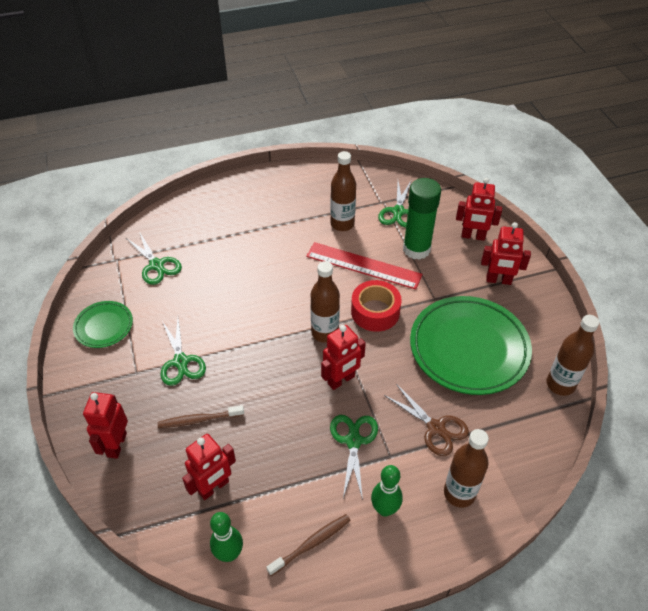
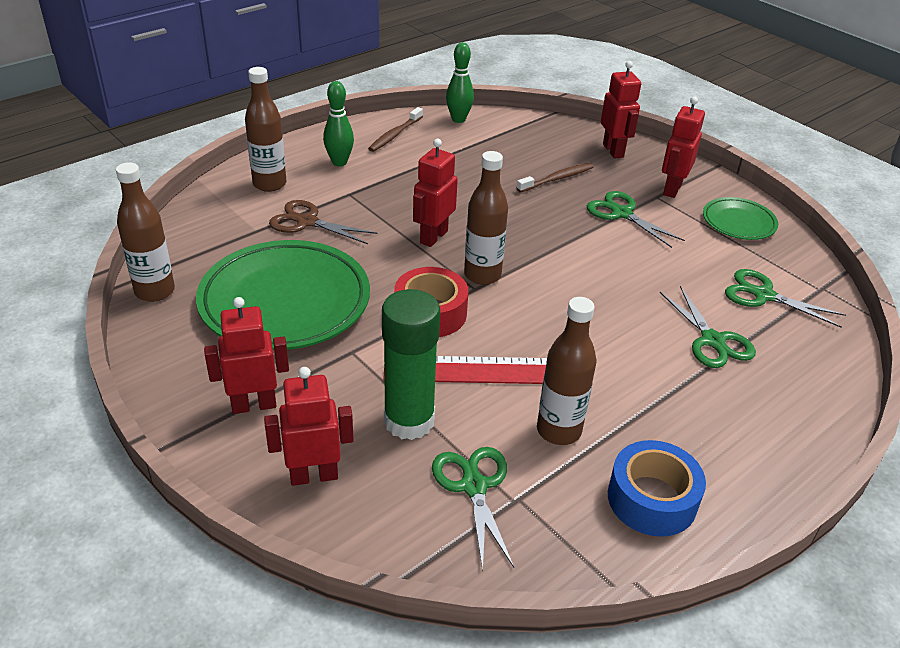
camera: 155 degrees right, 10 degrees down
(214, 487) = (502, 145): red robot -> red robot (672, 189)
(320, 186) = (652, 499): none -> blue tape
(353, 441) = (392, 195): green scissors -> green scissors (712, 340)

